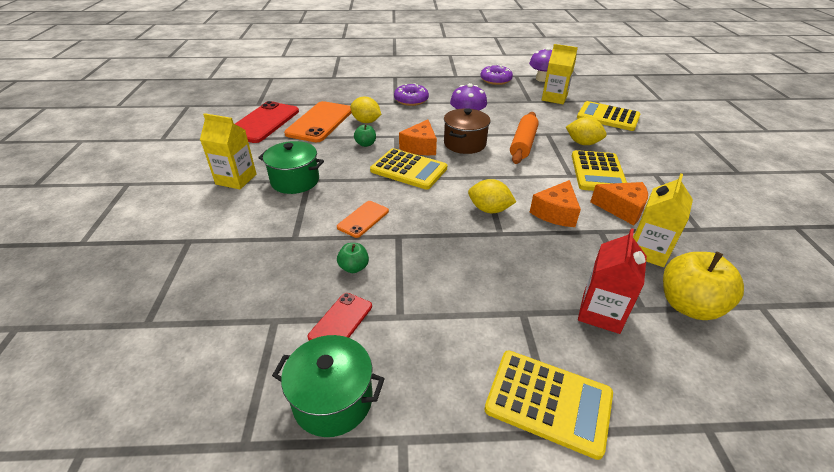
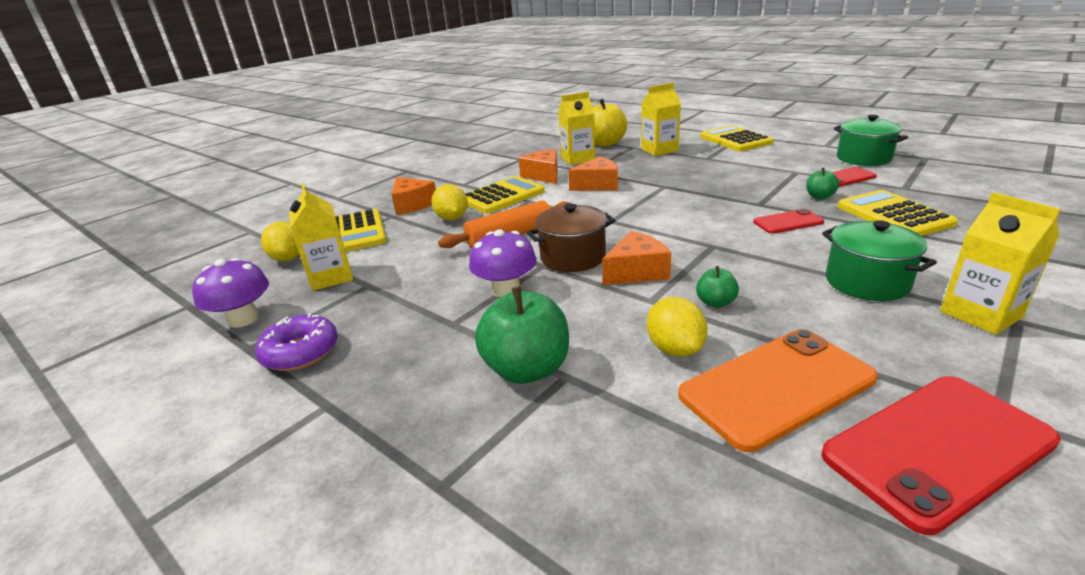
camera: 135 degrees left, 10 degrees down
(363, 219) = (788, 222): orange phone -> red phone
(408, 170) = (687, 250): yellow calculator -> yellow calculator (894, 215)
(411, 100) = (527, 369): purple donut -> green apple
(489, 209) = (649, 199): yellow lemon -> yellow lemon (288, 258)
(601, 313) = (659, 150): red carton -> yellow carton
(634, 144) = (412, 205): none -> orange cheese

